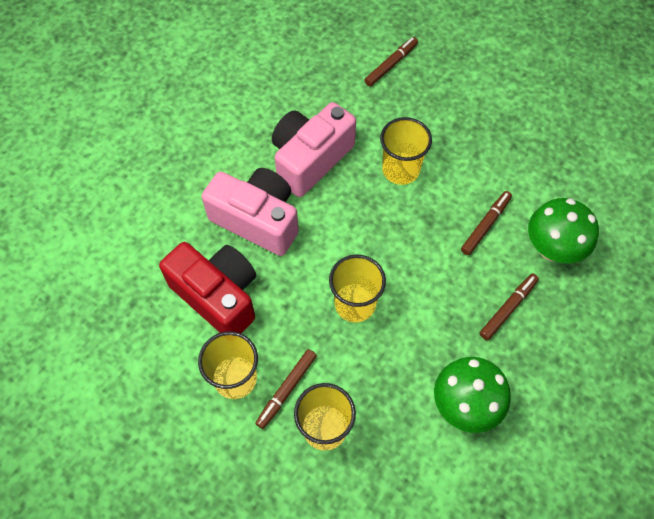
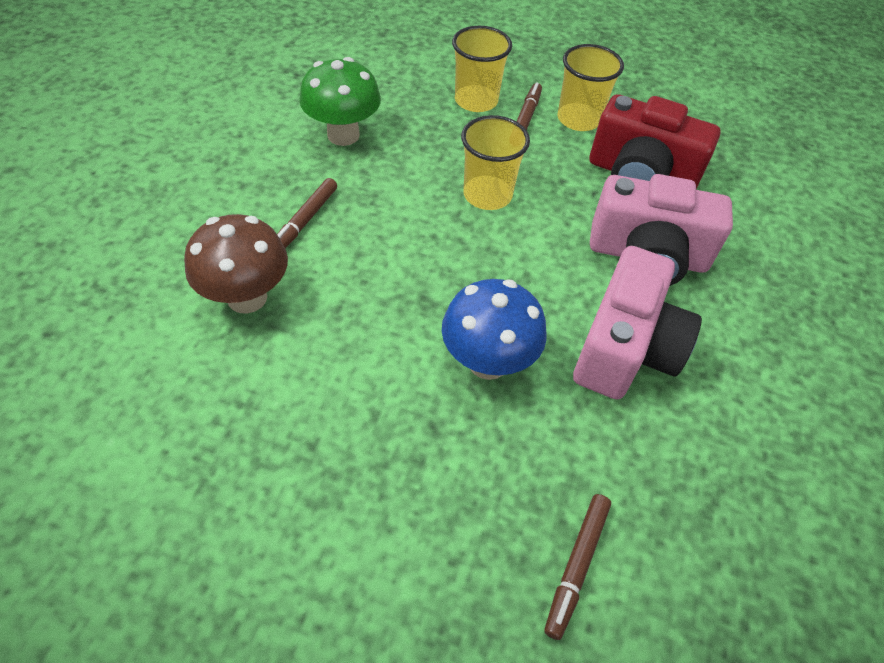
camera: 160 degrees right, 10 degrees down
(400, 170) = (488, 362): yellow cup -> blue mushroom
(485, 225) = (345, 309): brown marker -> none
(552, 249) = (247, 297): green mushroom -> brown mushroom

